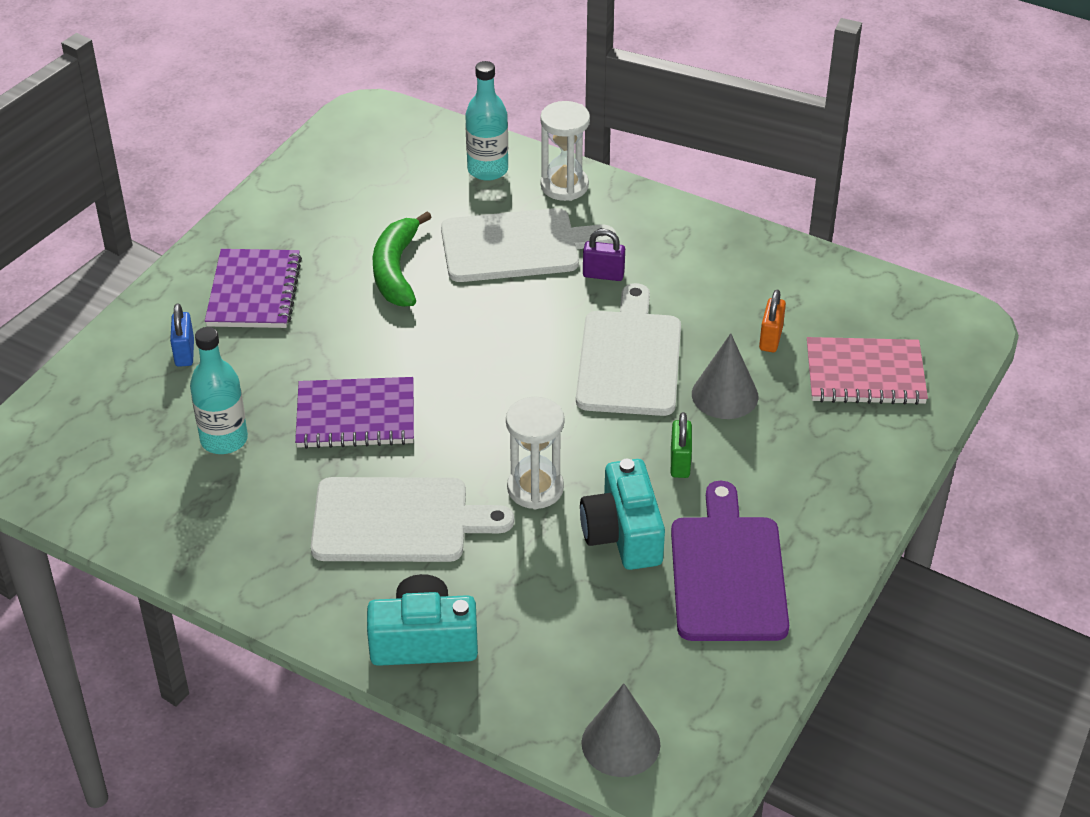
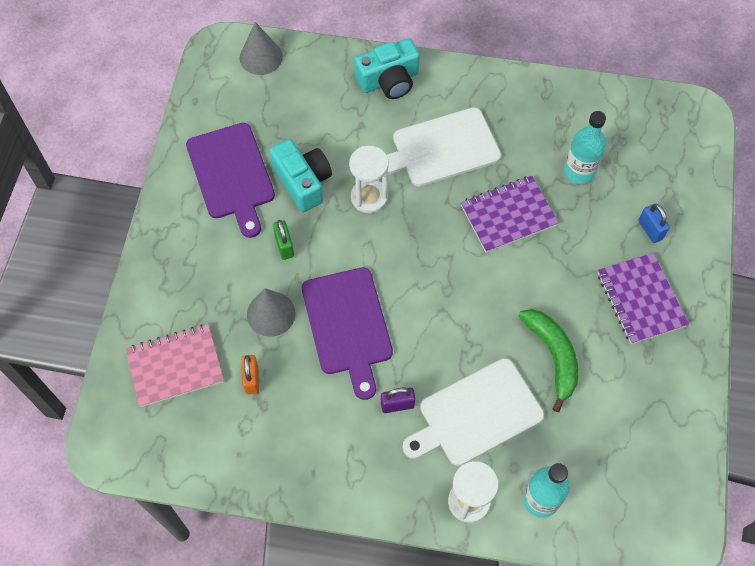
camera: 160 degrees right, 20 degrees up
(630, 358) = (347, 325): white cutting board -> purple cutting board

